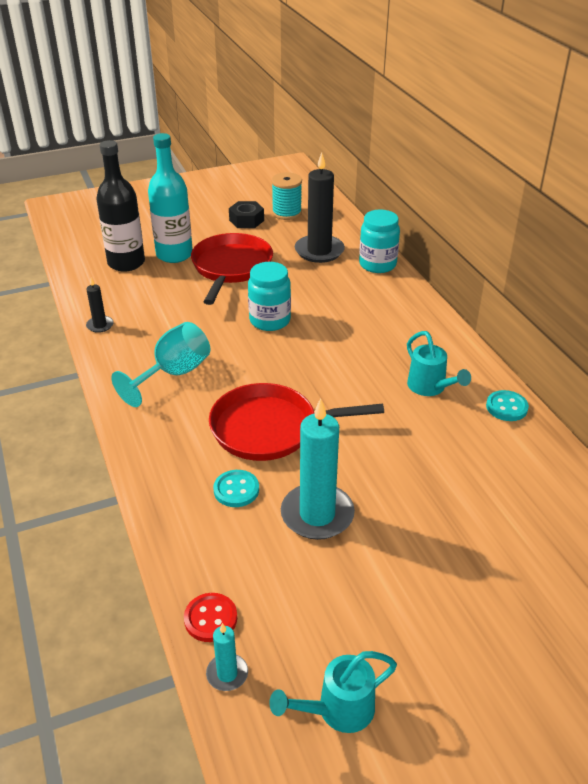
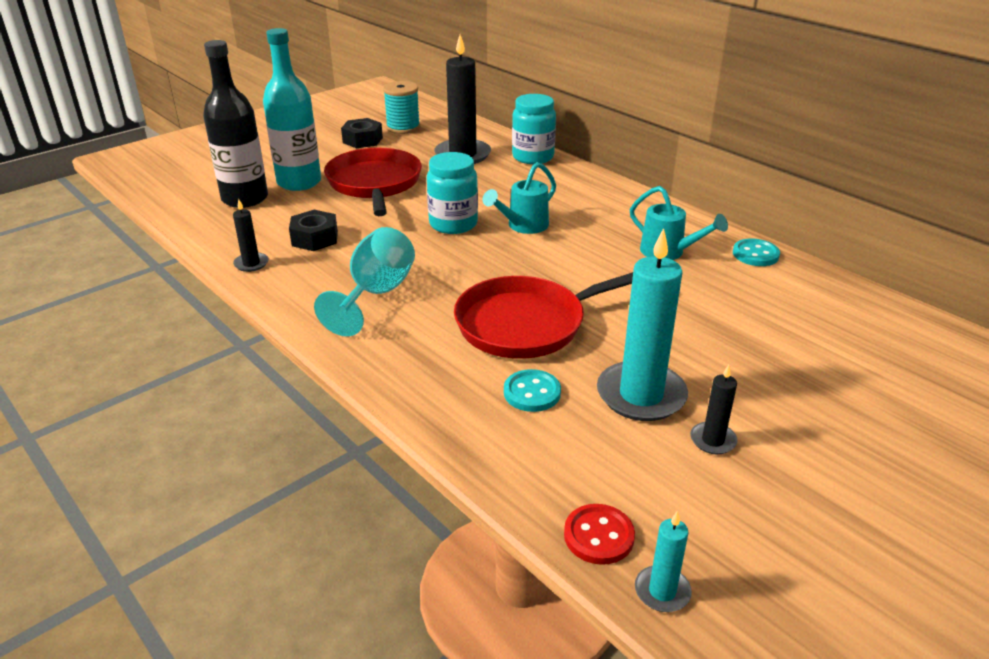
camera: 20 degrees left, 5 degrees down
(157, 312) = (315, 238): none -> black nut
(338, 710) = (816, 590): turquoise watering can -> turquoise watering can (523, 226)
(346, 568) = (713, 440): none -> black candle

